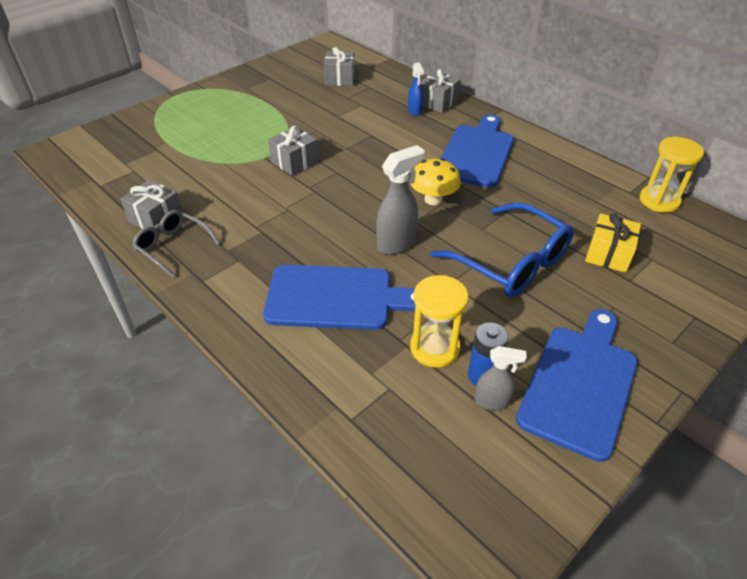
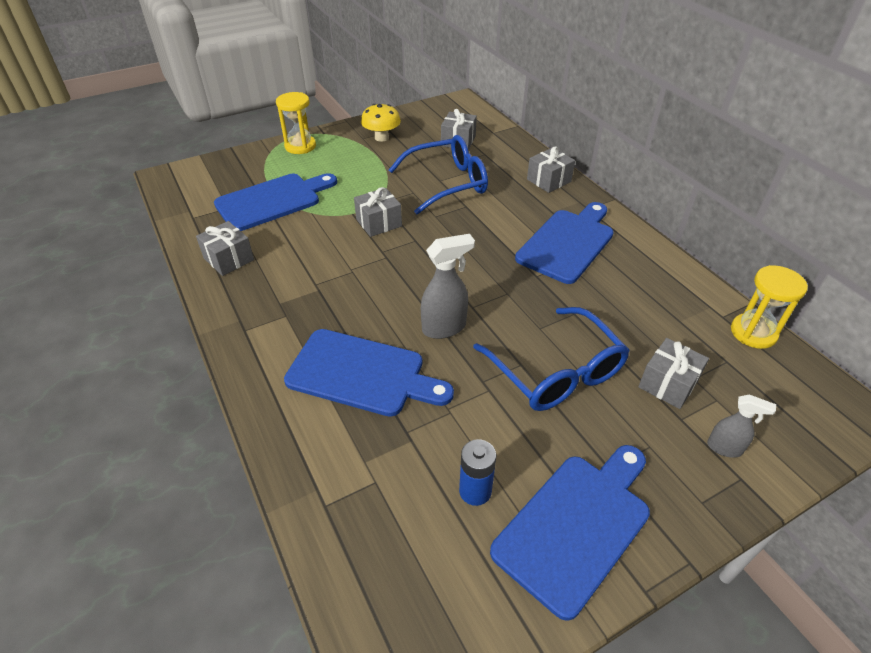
camera: 15 degrees right, 0 degrees up
(173, 247) = (232, 290): grey glasses -> none
(178, 158) = (273, 201): none -> blue cutting board
(345, 117) = (447, 183): none -> blue glasses
(415, 111) = (520, 187): blue spray bottle -> none
(433, 199) = (501, 286): yellow mushroom -> yellow mushroom (381, 137)
(434, 348) = (438, 449): yellow hourglass -> yellow hourglass (300, 146)
(492, 401) = (473, 522): grey spray bottle -> grey spray bottle (724, 448)
(608, 254) = (668, 384): yellow gift -> grey gift

